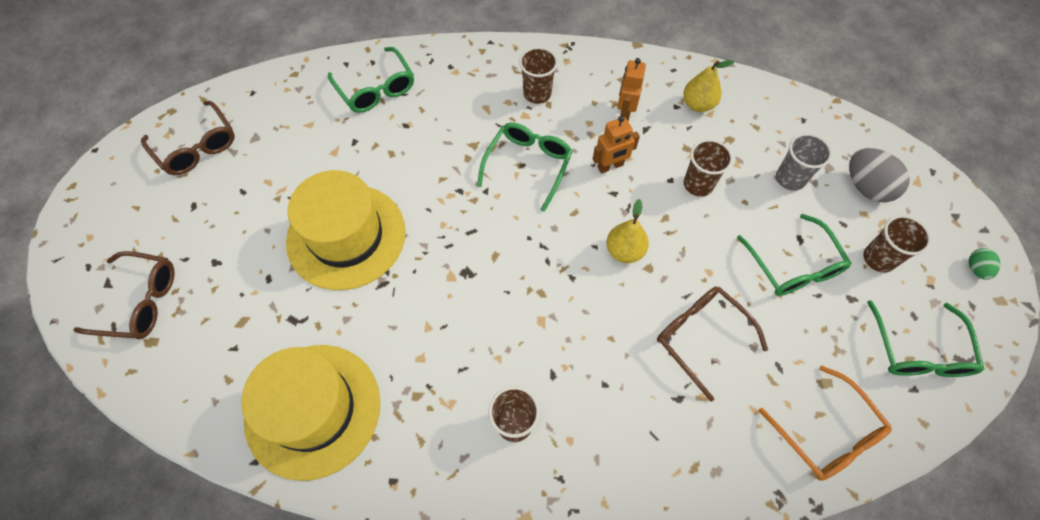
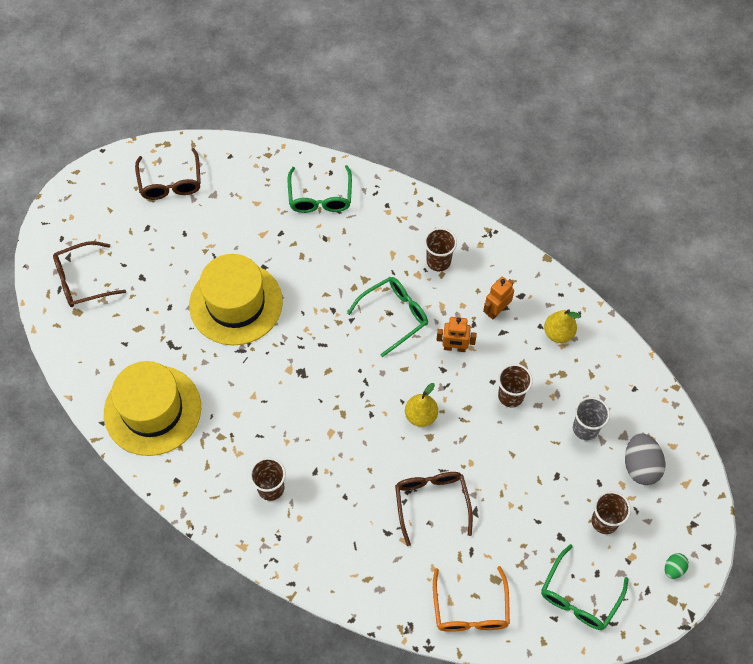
camera: 30 degrees right, 0 degrees up
(140, 301) = (82, 280): brown glasses -> brown glasses turned 120 degrees clockwise
(793, 266) = (536, 492): green glasses -> none

